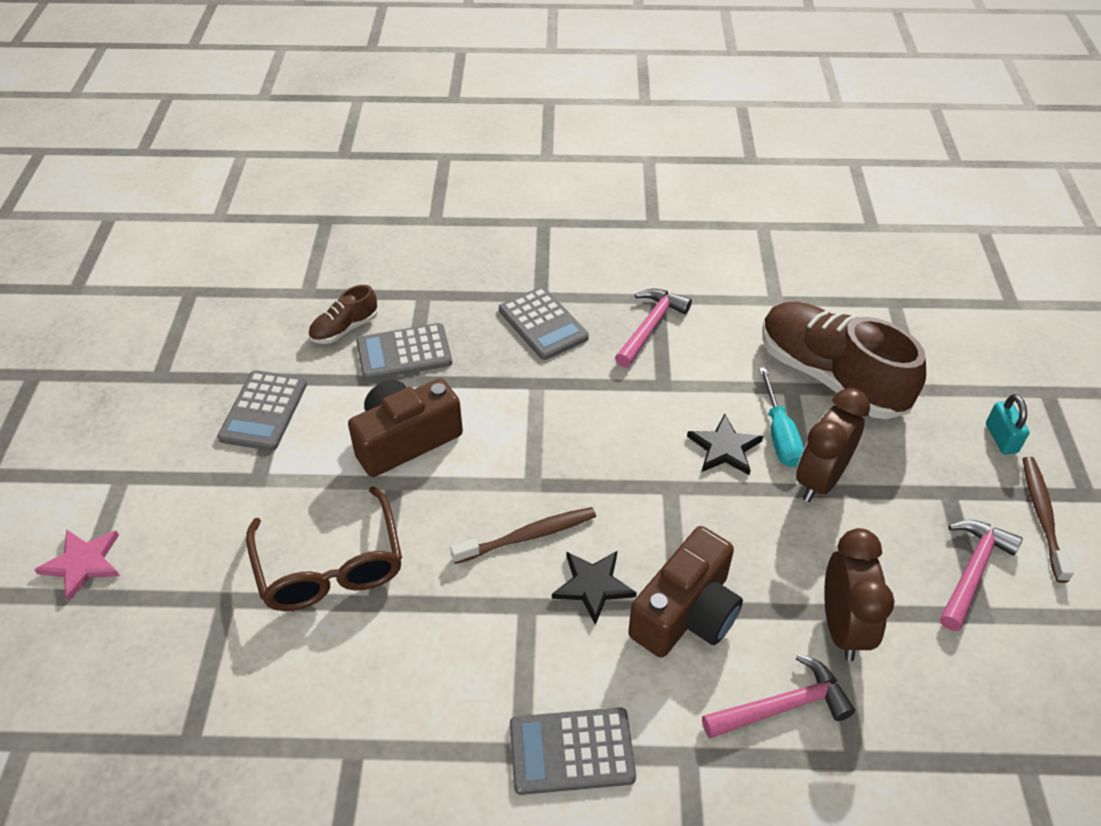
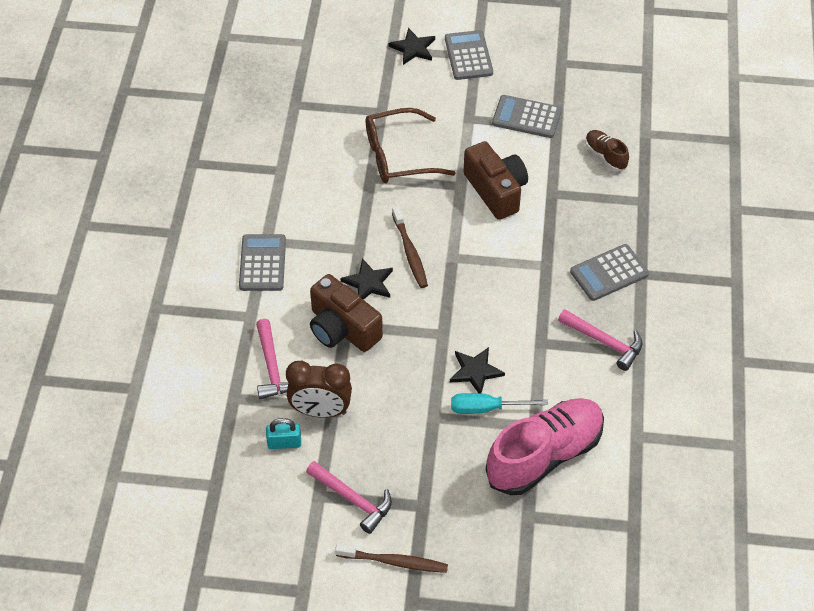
camera: 95 degrees right, 5 degrees up
(83, 563) = (413, 48): pink star -> black star
(404, 353) = (579, 189): grey calculator -> grey calculator (468, 56)
(820, 479) = (441, 425): brown clock -> none
(830, 377) = (544, 456): brown shoe -> pink shoe
(1001, 438) = (471, 559): turquoise padlock -> turquoise padlock (284, 443)

